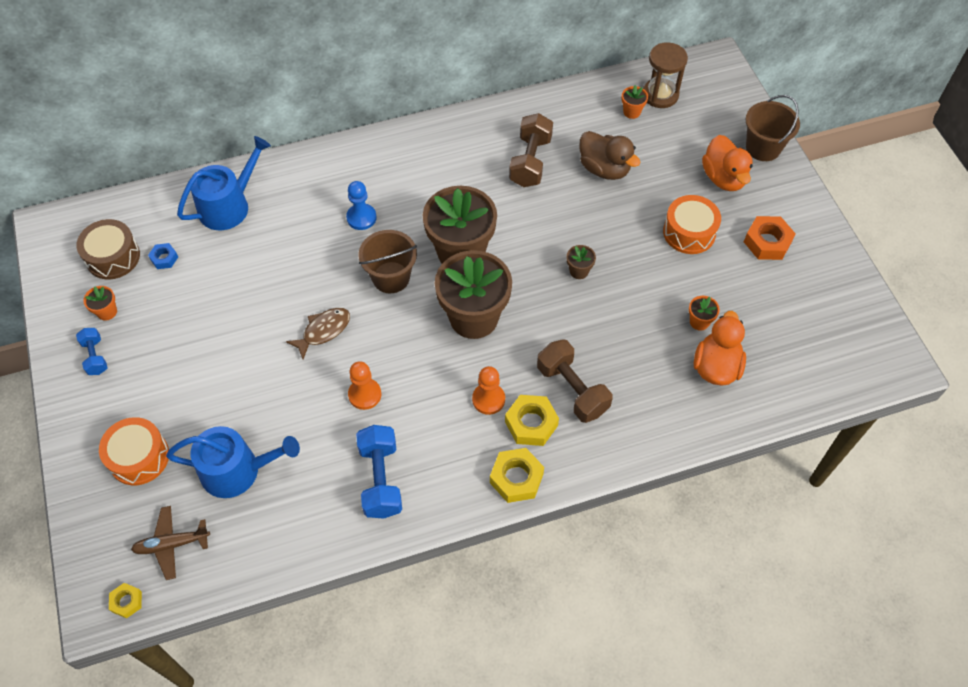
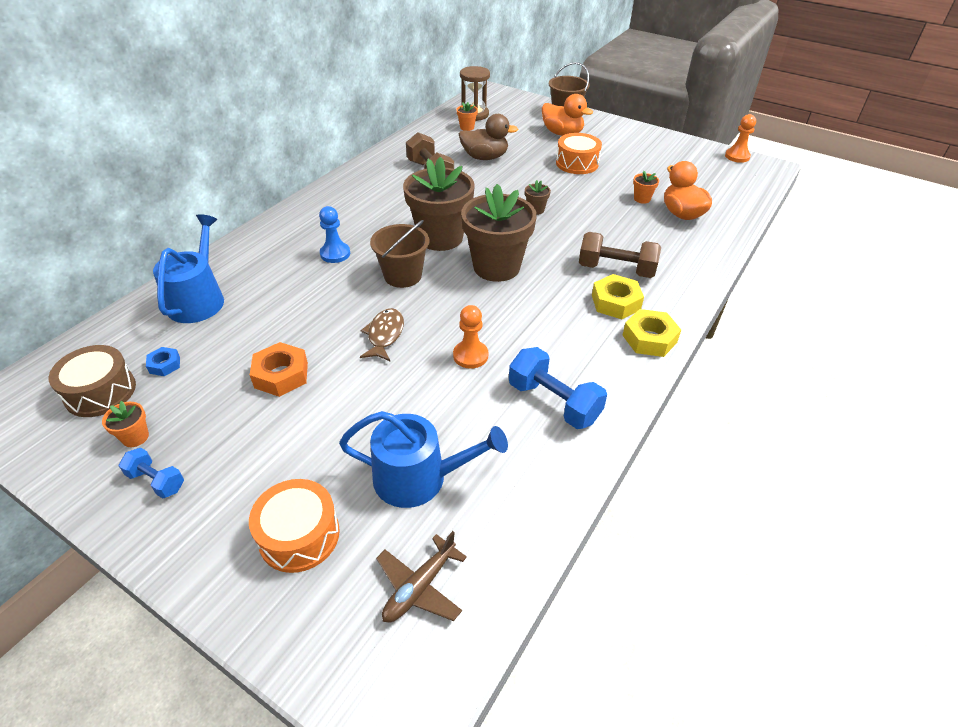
camera: 40 degrees left, 15 degrees down
(127, 602) = (427, 682): yellow nut -> none
(238, 470) = (419, 478): blue watering can -> blue watering can turned 45 degrees clockwise
(488, 399) = (568, 305): orange pawn -> orange pawn (737, 156)
(767, 242) = (626, 149): orange nut -> orange nut (281, 375)

